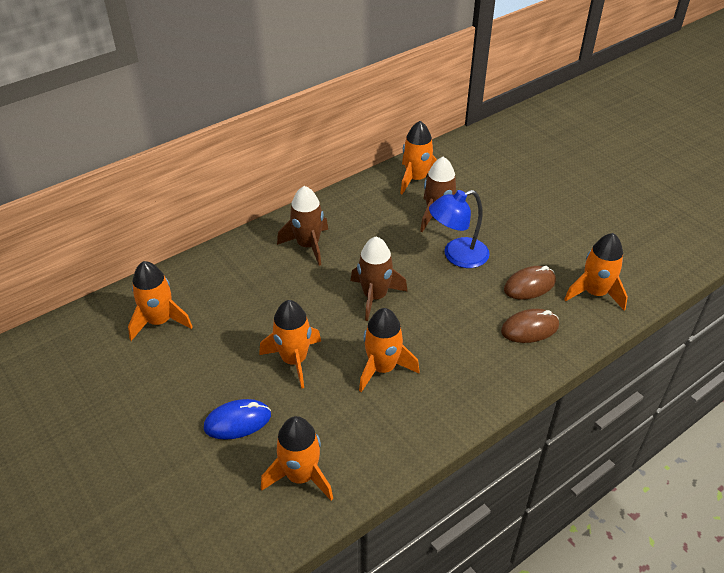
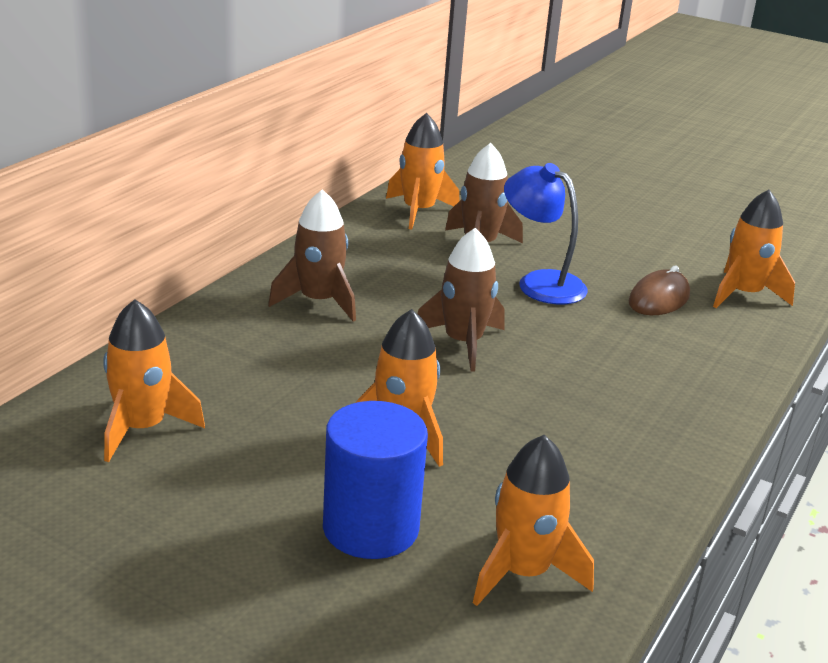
camera: 25 degrees left, 15 degrees down
(237, 421) = (370, 528): blue mouse -> blue cylinder
(382, 368) = (539, 420): orange rocket -> none
(457, 256) = (540, 283): blue lamp -> blue lamp turned 90 degrees clockwise
(529, 328) = (697, 342): brown mouse -> none

